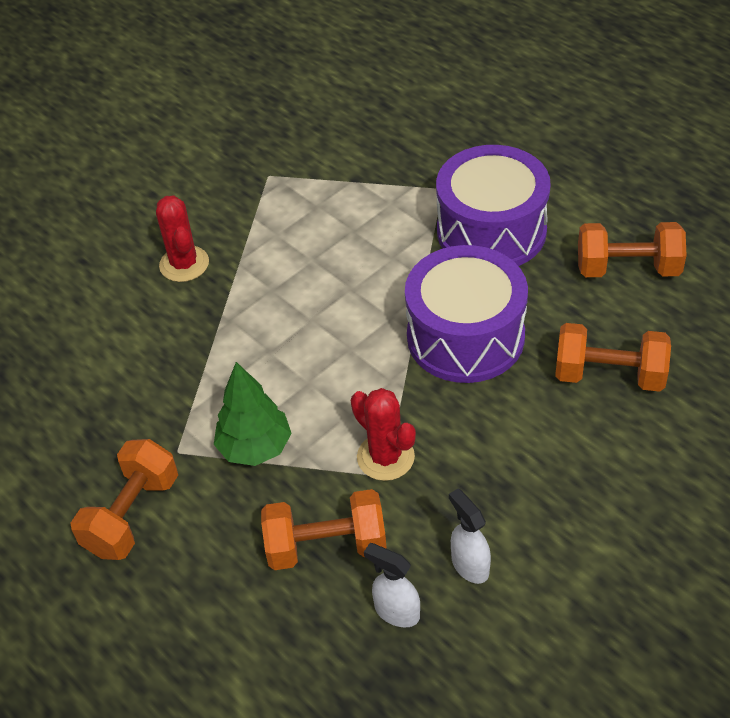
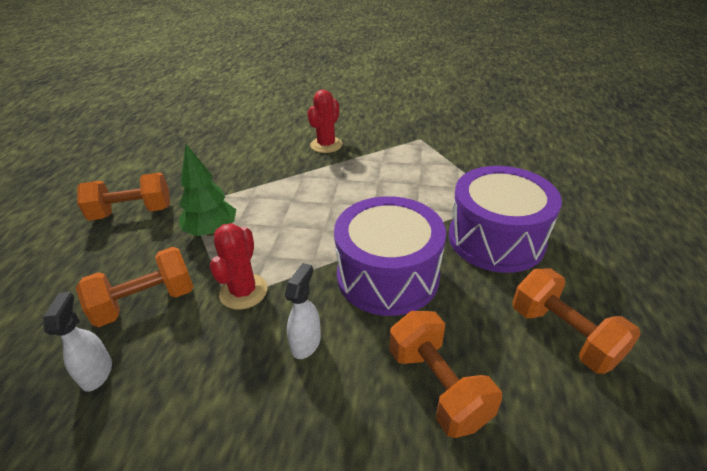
camera: 50 degrees right, 10 degrees down
(326, 546) = (146, 302): orange dumbbell -> orange dumbbell turned 75 degrees counterclockwise
(469, 565) = (164, 396): white spray bottle -> white spray bottle (306, 343)

